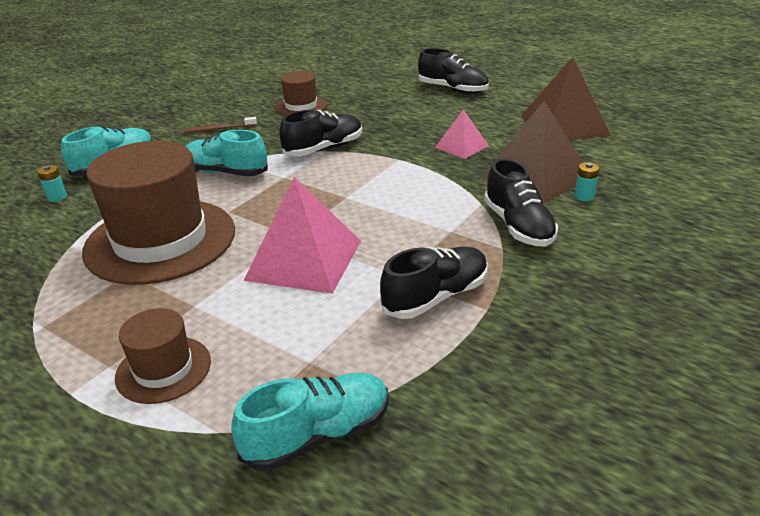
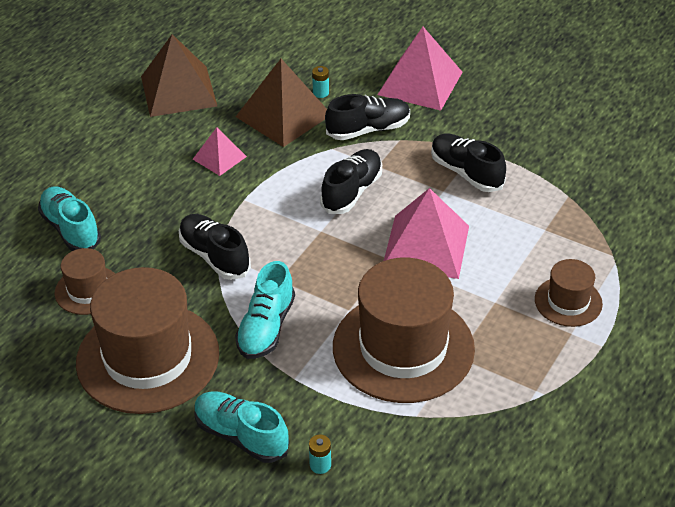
camera: 95 degrees left, 10 degrees up
(219, 129) = (148, 358): brown toothbrush -> brown hat
(318, 435) = (606, 218): turquoise shoe -> turquoise shoe (70, 229)
(453, 89) = (64, 163): black shoe -> black shoe (352, 191)
(631, 267) = (420, 83): none -> pink pyramid

